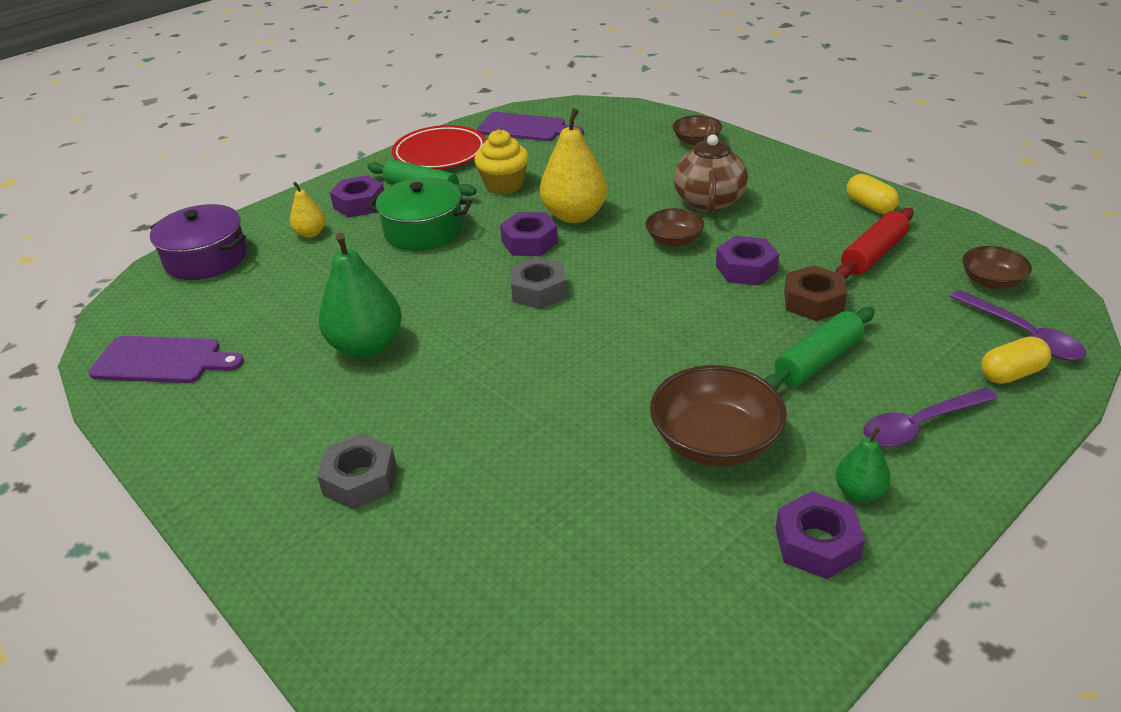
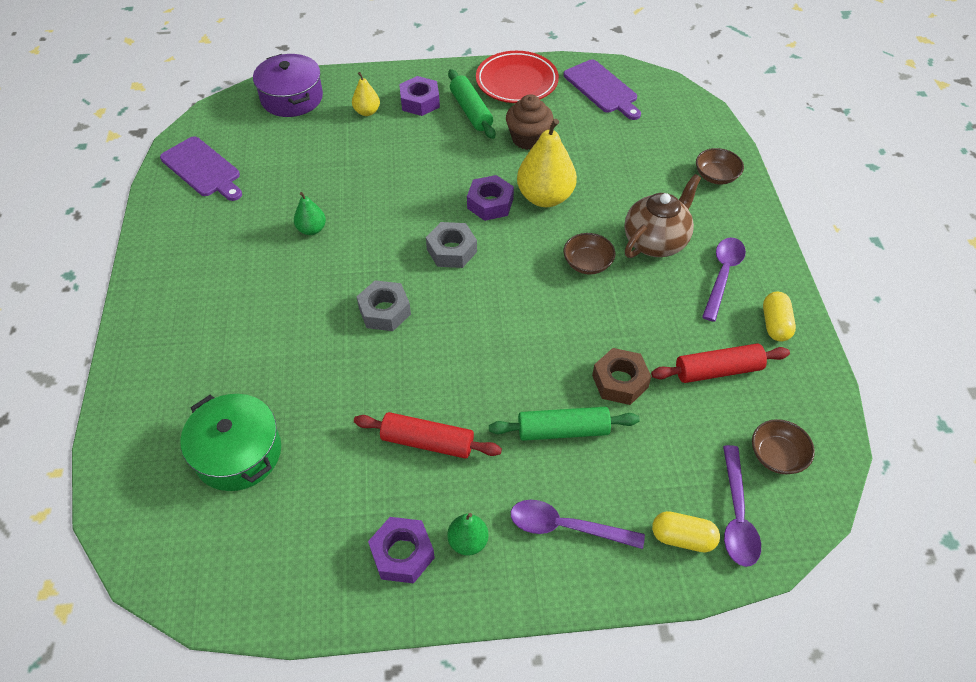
camera: 35 degrees right, 15 degrees up
(360, 480) = (220, 326): grey nut -> grey nut (384, 311)
(367, 346) = (312, 229): green pear -> green pear, size x0.52
(423, 230) = (435, 151): green pot -> green pot (238, 453)
(504, 185) = (528, 139): yellow cupcake -> brown cupcake
(715, 441) = (427, 442): brown bowl -> red rolling pin
(746, 269) = (607, 321): purple nut -> none
(789, 196) = (723, 275): none -> purple spoon

